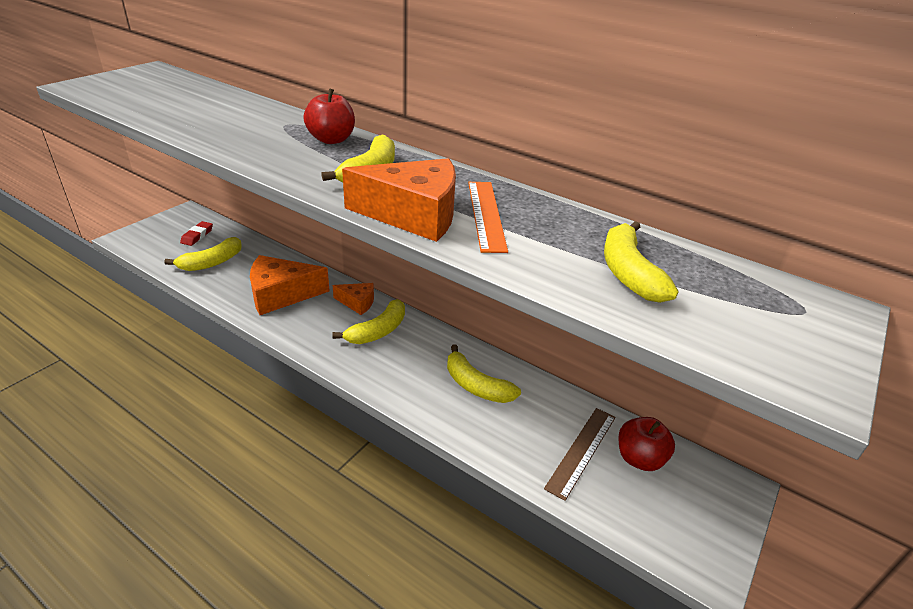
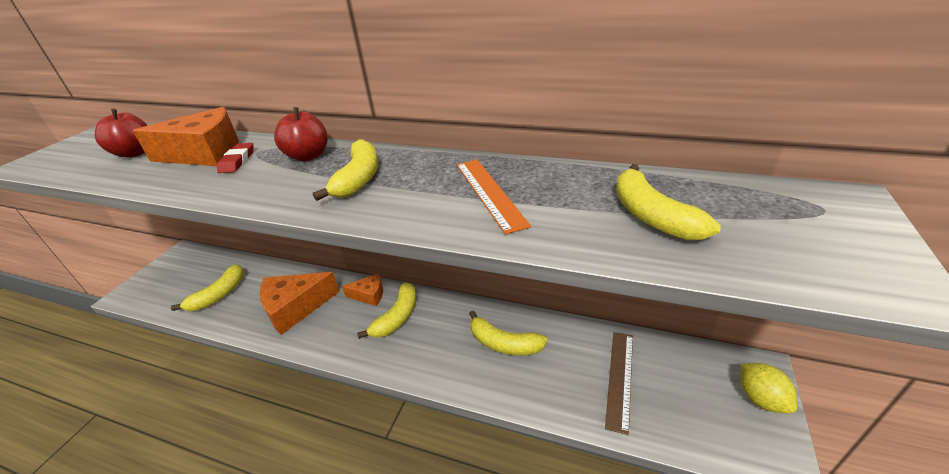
camera: 10 degrees left, 0 degrees up
(197, 236) = (197, 272): red eraser -> red eraser (237, 161)
(413, 215) = (420, 212): orange cheese -> orange cheese (205, 153)
(639, 458) = (670, 369): red apple -> red apple (135, 153)
(723, 513) = (761, 399): none -> yellow lemon

